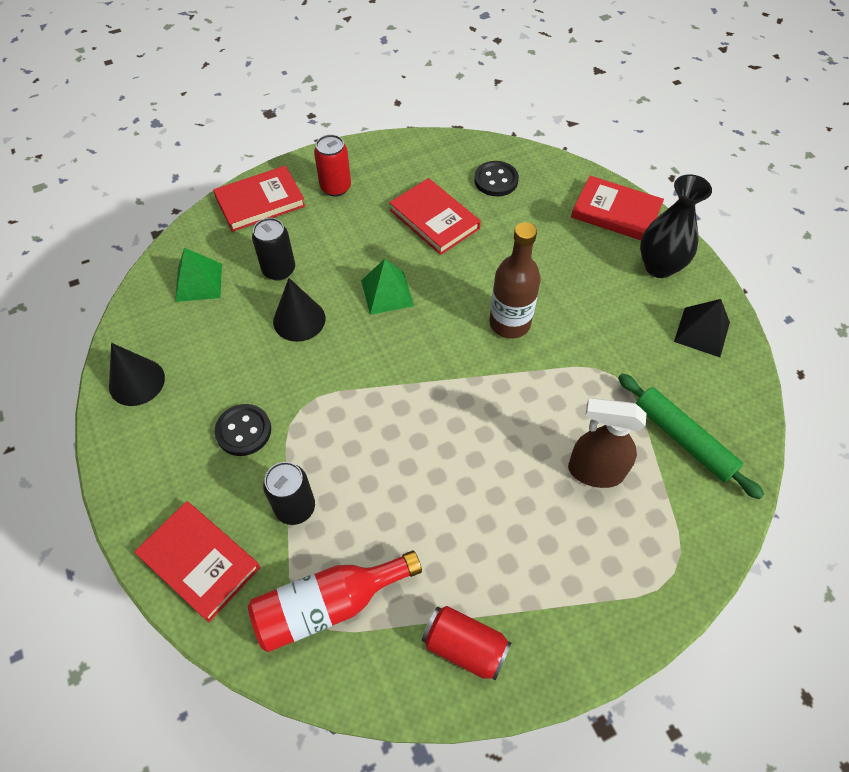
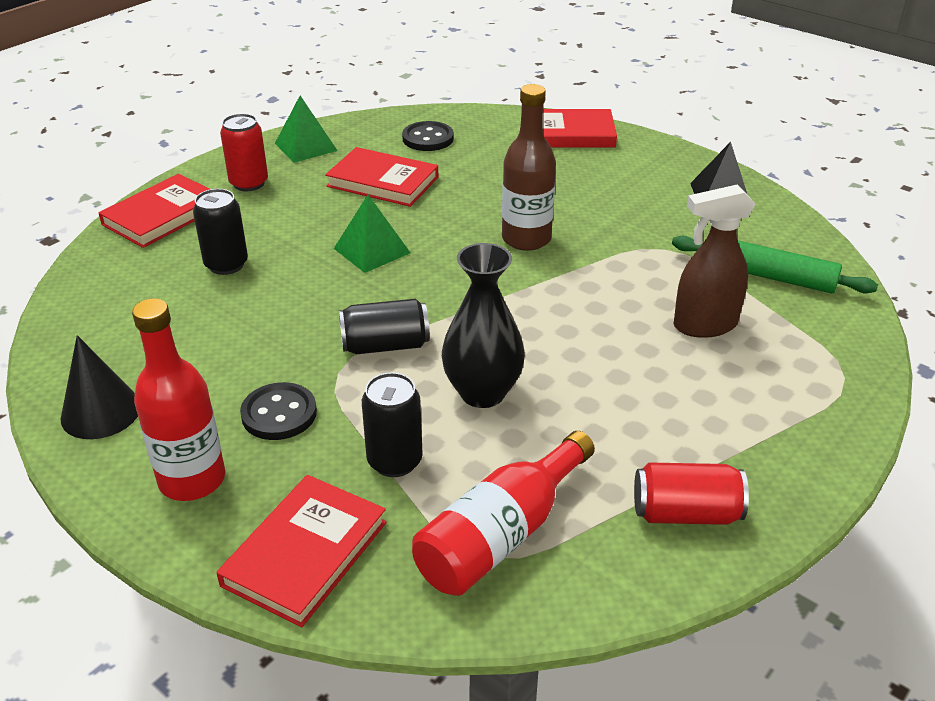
camera: 25 degrees left, 20 degrees down
(163, 467) = (192, 480): none -> red bottle
(198, 282) = (127, 301): green pyramid -> green pyramid (305, 147)
(199, 561) = (305, 553): red book -> red book turned 75 degrees counterclockwise
(299, 320) = (281, 299): black cone -> none
(346, 395) = (385, 345): none -> black can
(659, 266) = (642, 161): black vase -> black vase (482, 393)

